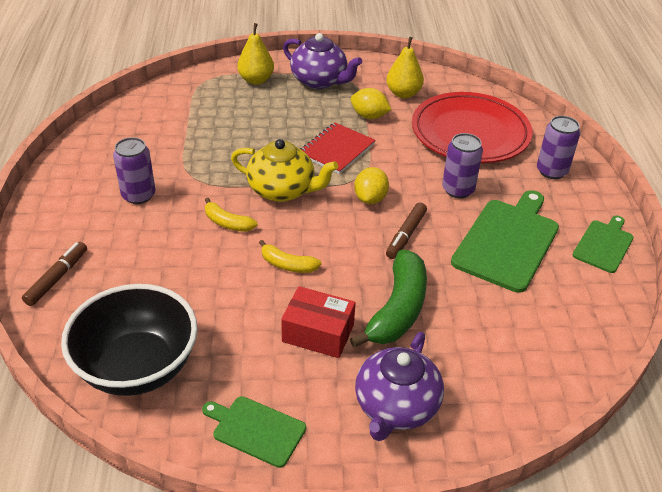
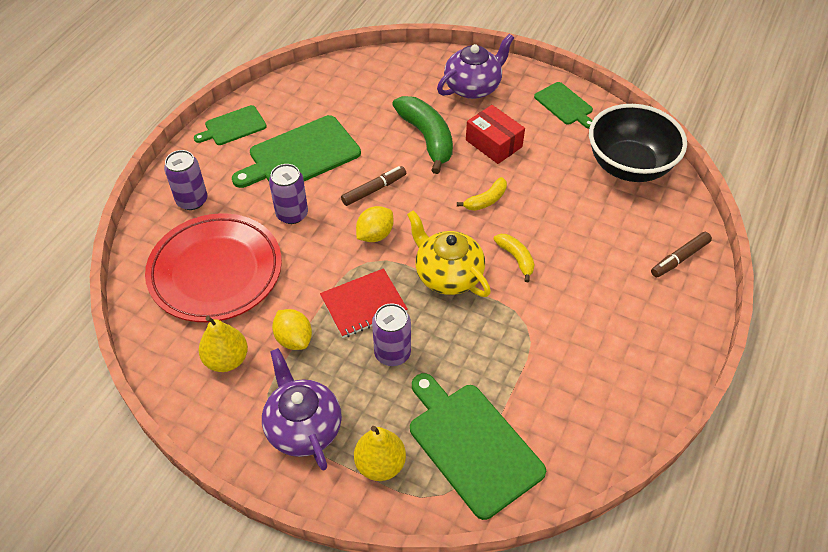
camera: 150 degrees left, 10 degrees up
(138, 195) = (588, 323): purple can -> purple can (392, 353)
(200, 104) = (472, 444): none -> green cutting board
(287, 265) = (486, 200): yellow banana -> yellow banana turned 90 degrees clockwise
(398, 310) = (427, 138): green banana -> green banana turned 105 degrees clockwise

